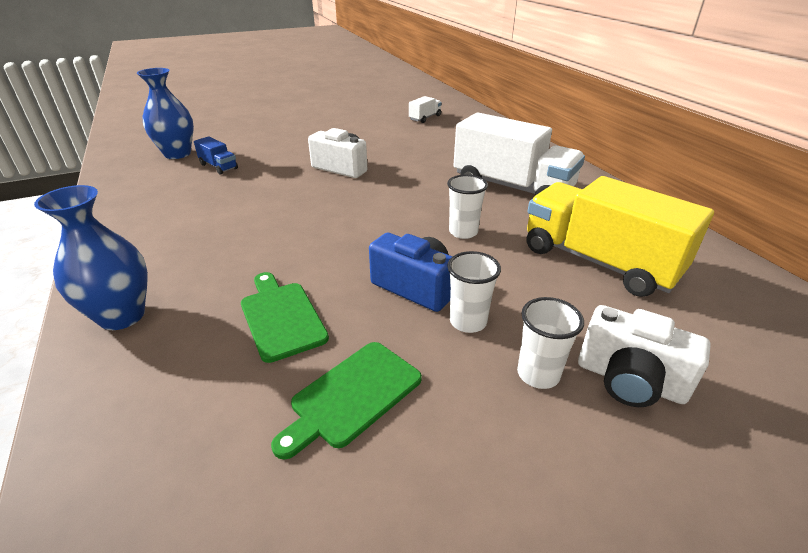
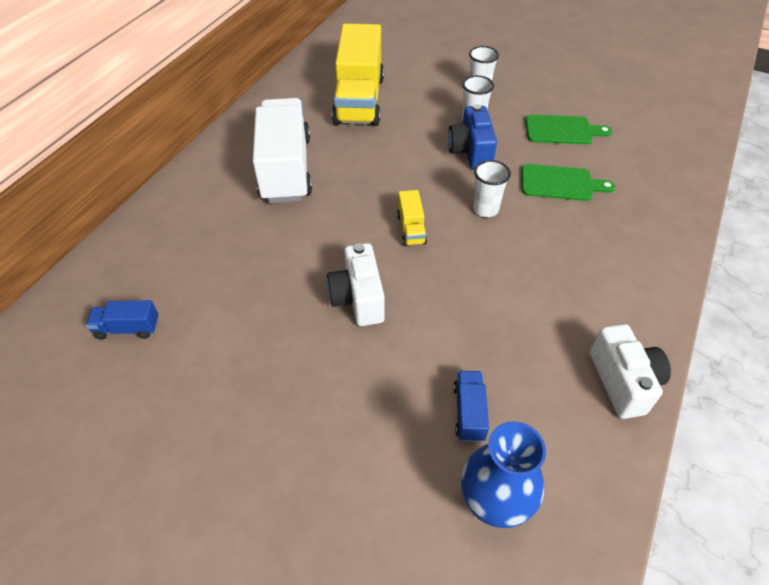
camera: 130 degrees left, 15 degrees up
(122, 316) = (654, 246): blue vase -> none
(281, 317) = (560, 183): green cutting board -> green cutting board turned 105 degrees counterclockwise
(366, 207) = (411, 229): none -> yellow truck
(425, 118) = (128, 328): white truck -> blue truck
(463, 232) = (388, 162): white cup -> white cup (485, 209)
(629, 380) = (450, 70): white camera -> white camera (623, 382)

